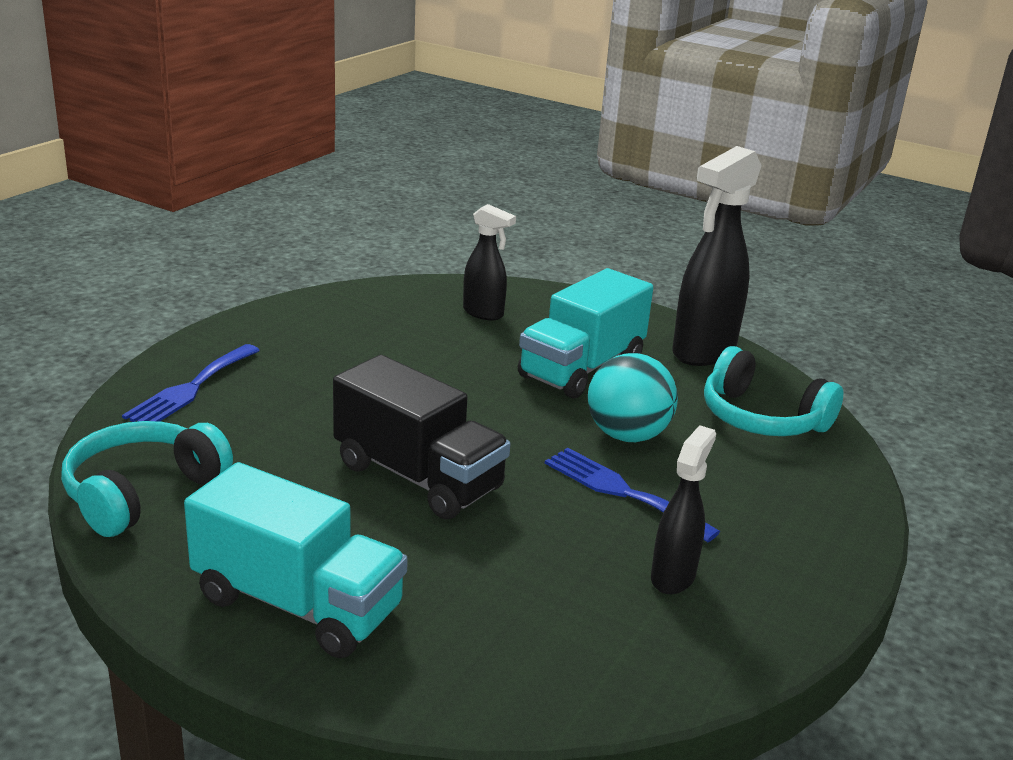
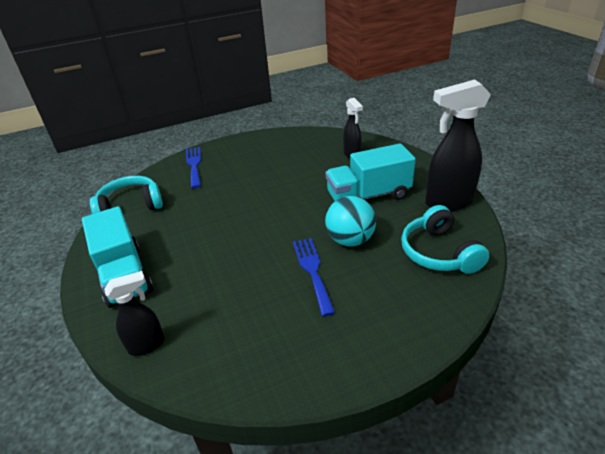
camera: 40 degrees right, 10 degrees up
(190, 388) = (194, 165): blue fork -> blue fork turned 105 degrees clockwise
(418, 477) = (231, 232): black truck -> none
(673, 577) = (284, 328): black spray bottle -> black spray bottle (147, 345)

